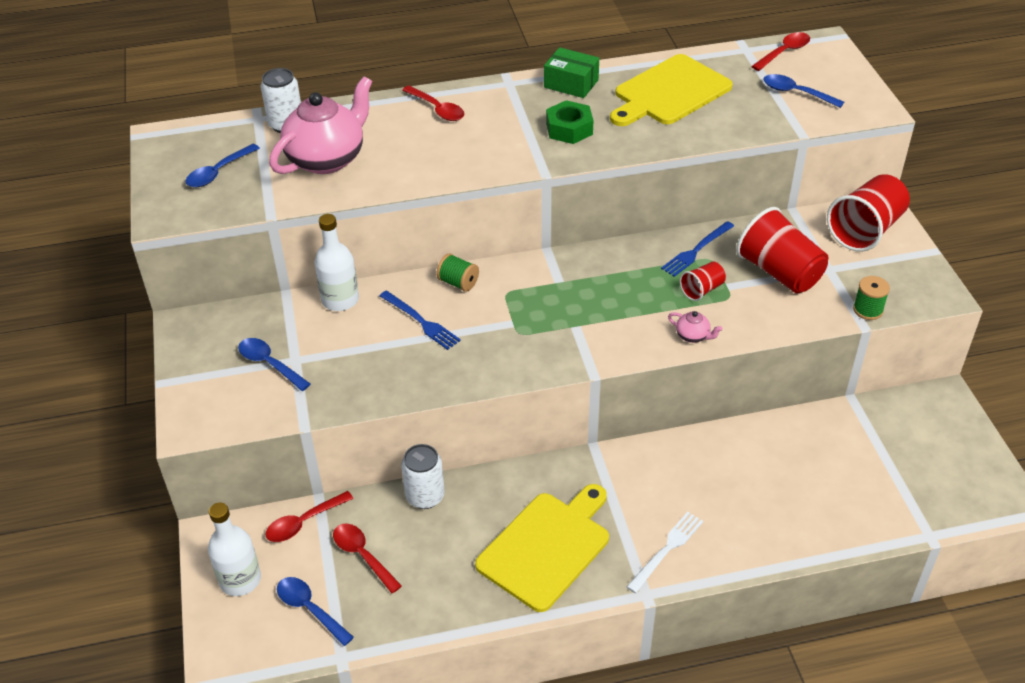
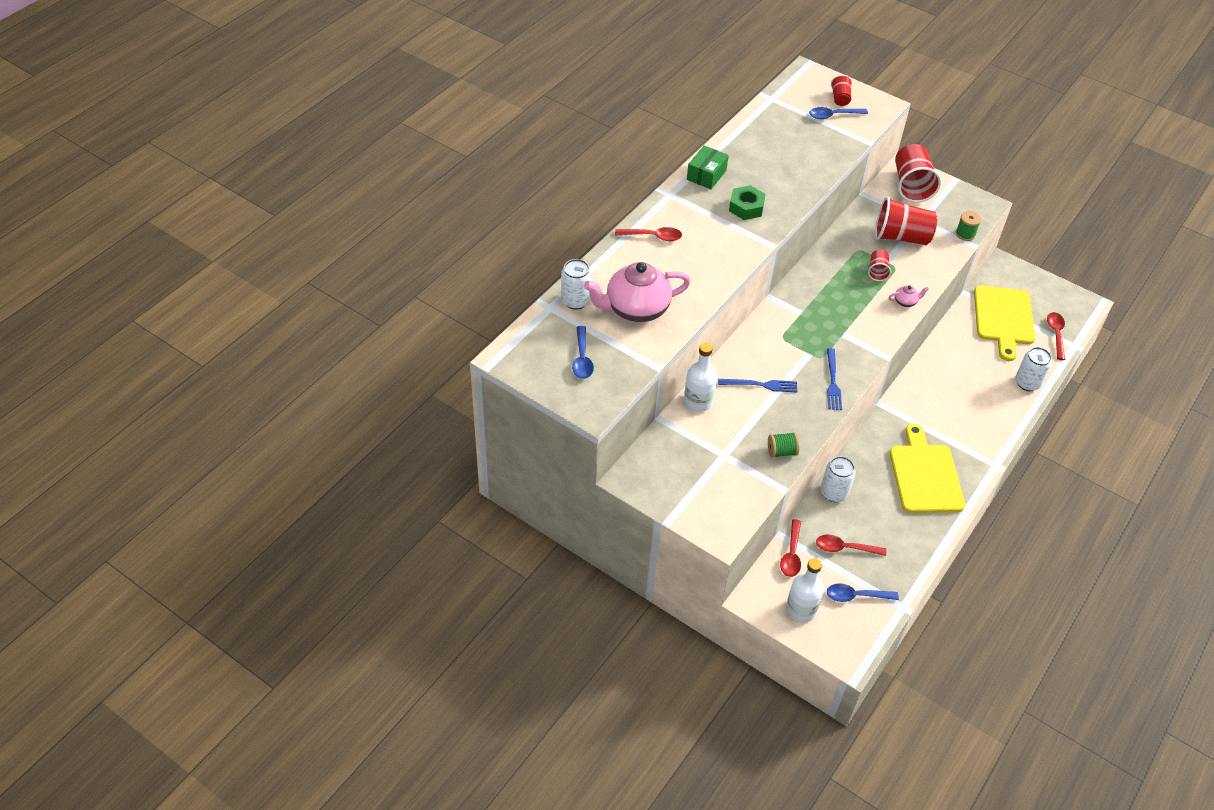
camera: 45 degrees left, 5 degrees up
(269, 364) = (713, 467): blue spoon -> none
(327, 159) = (636, 309): pink teapot -> pink teapot turned 105 degrees counterclockwise
(458, 283) = (749, 348): green spool -> green spool (781, 452)
(571, 83) = (706, 175): green box -> green box turned 45 degrees counterclockwise
(667, 550) = (978, 435): white fork -> none
(669, 92) = (768, 151): yellow cutting board -> yellow cutting board (1003, 318)
(696, 250) = (846, 248): blue fork -> blue fork (832, 382)
(784, 52) = (794, 90): red spoon -> red spoon (1056, 334)
(806, 536) = (1027, 383): none -> white can
(829, 81) = (840, 98): none -> red cup

